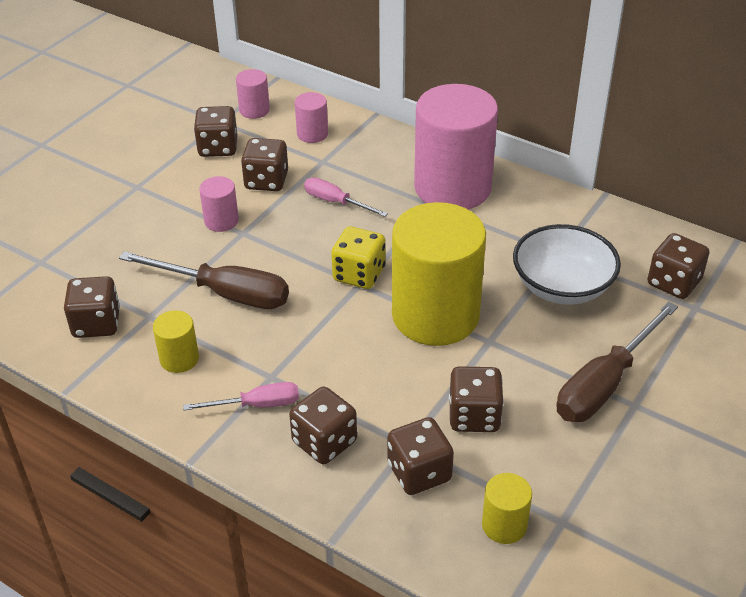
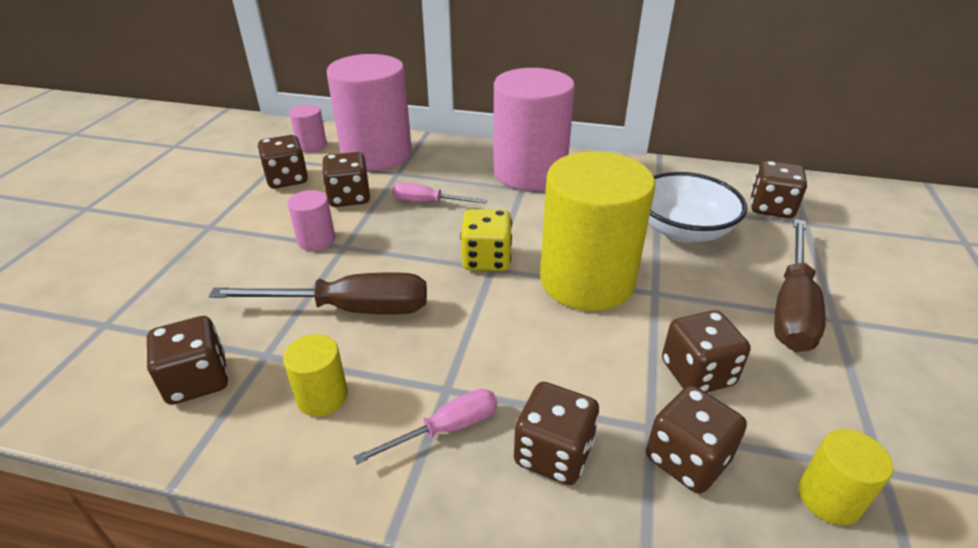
camera: 20 degrees left, 5 degrees down
(312, 134) = (376, 154): pink cylinder -> pink cylinder, size x2.32

